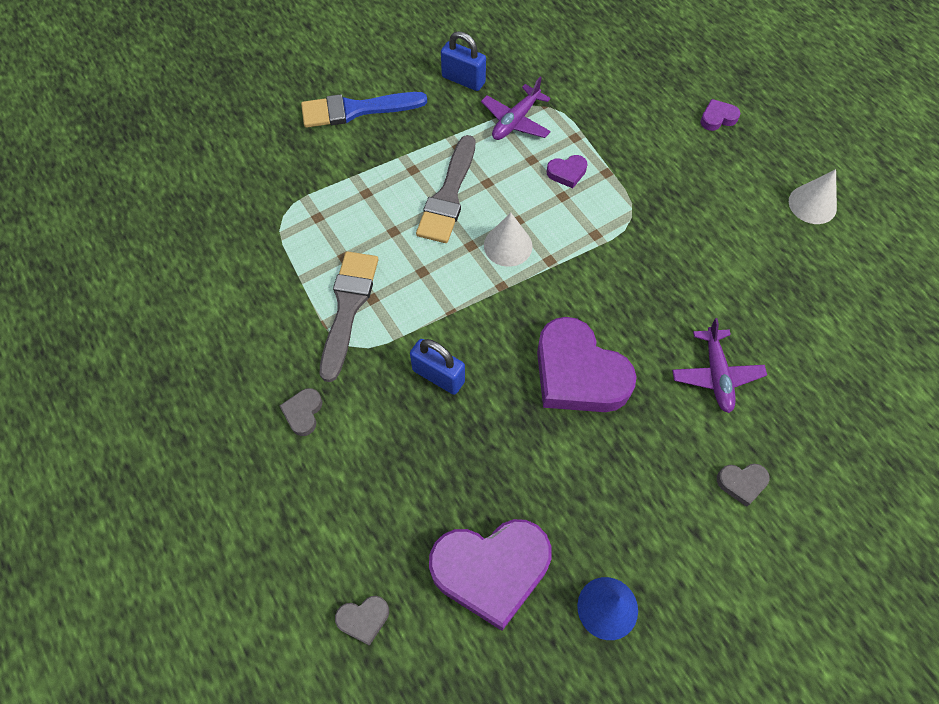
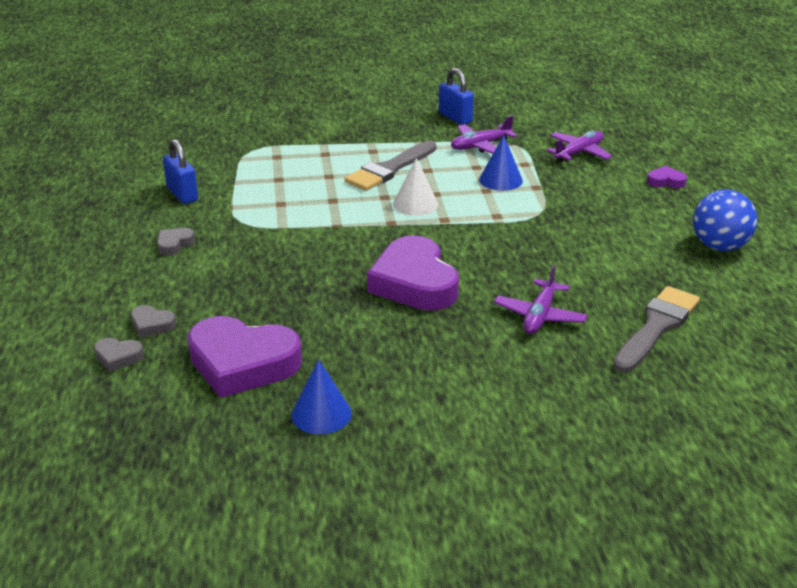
camera: 25 degrees right, 30 degrees down
(348, 307) = (258, 203): grey brush -> grey brush (656, 327)
(356, 110) = (355, 114): blue brush -> none
(438, 376) = (296, 254): blue padlock -> blue padlock (182, 194)
(567, 173) = (501, 180): purple heart -> blue cone
(616, 99) = (579, 153): none -> purple plane
(741, 483) = (509, 382): grey heart -> grey heart (152, 325)
(812, 204) = (719, 246): white cone -> blue ball

